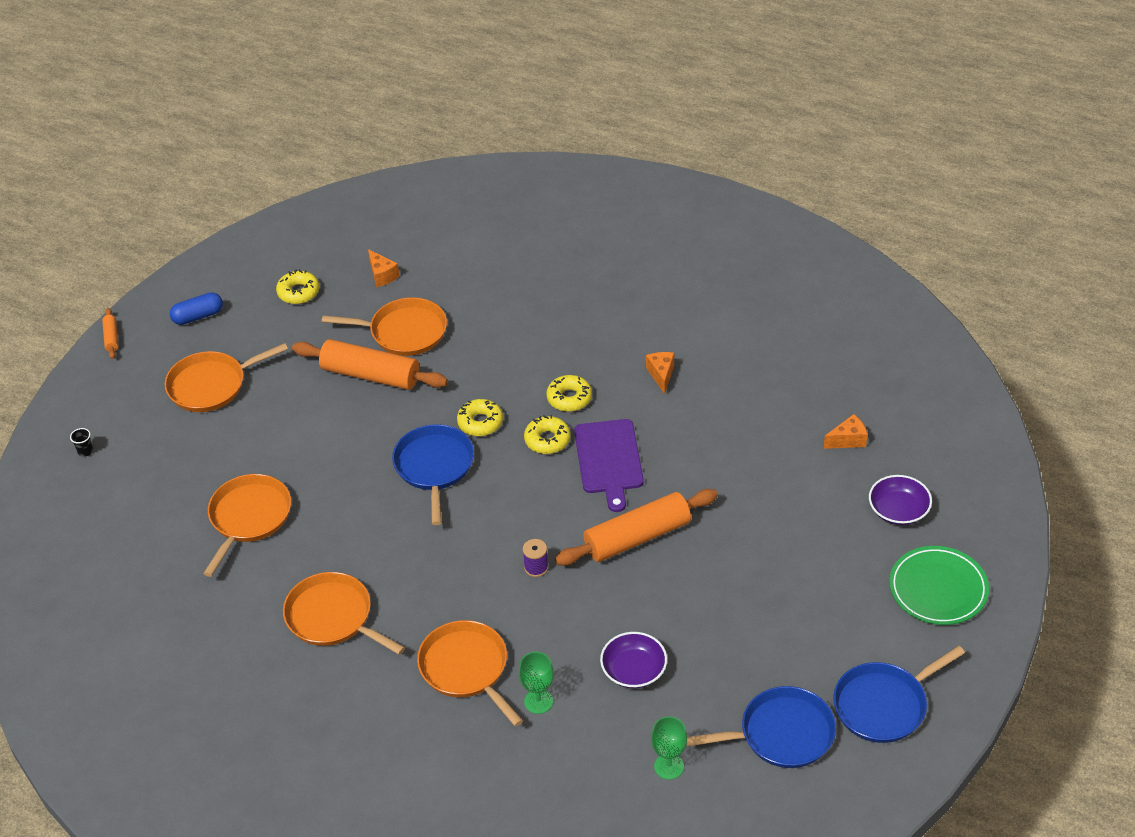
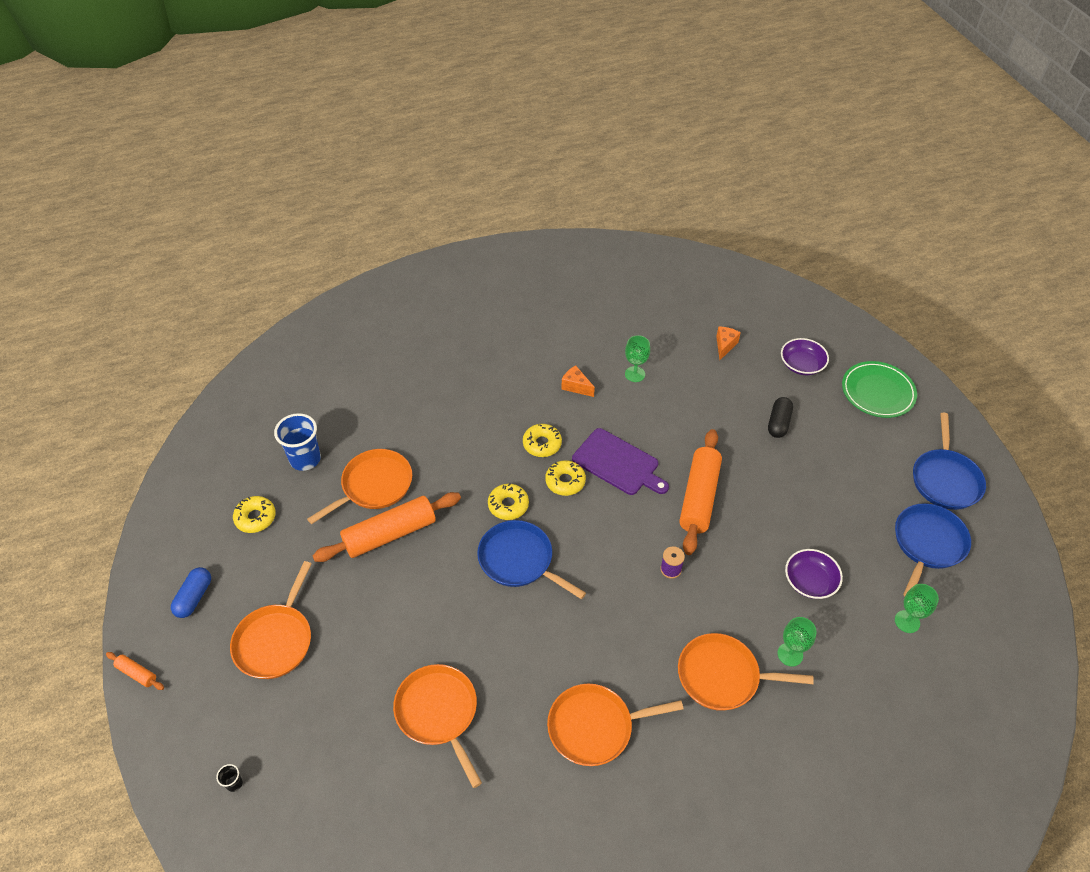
camera: 50 degrees left, 5 degrees up
(382, 275) = (305, 459): orange cheese -> blue cup
(727, 402) = (635, 374): none -> green goblet
(797, 538) = (778, 423): none -> black capsule

